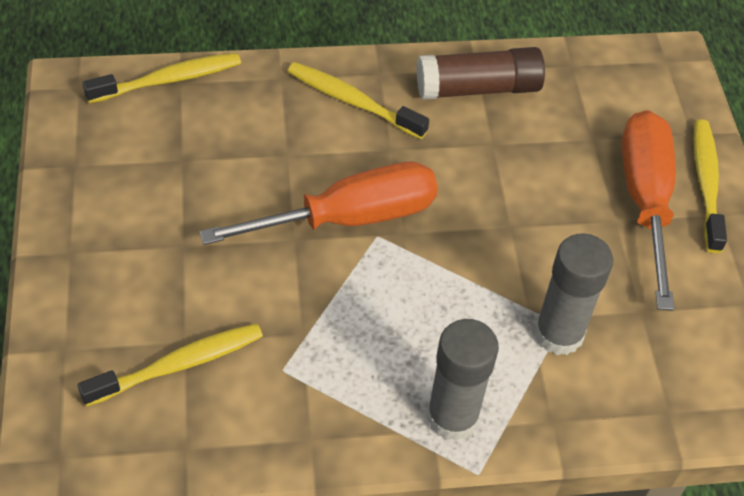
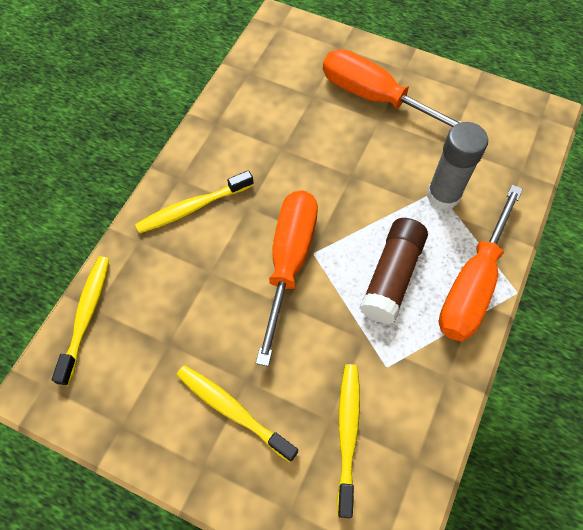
camera: 55 degrees left, 10 degrees up
(452, 417) = (472, 284): grey glue stick -> orange screwdriver
(478, 88) = (233, 131): brown glue stick -> brown glue stick (392, 276)
(706, 183) = (381, 62): yellow toothbrush -> yellow toothbrush (232, 410)

